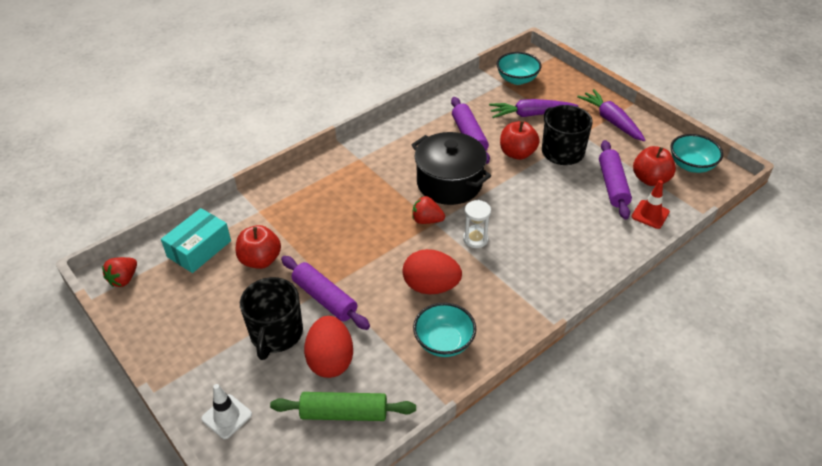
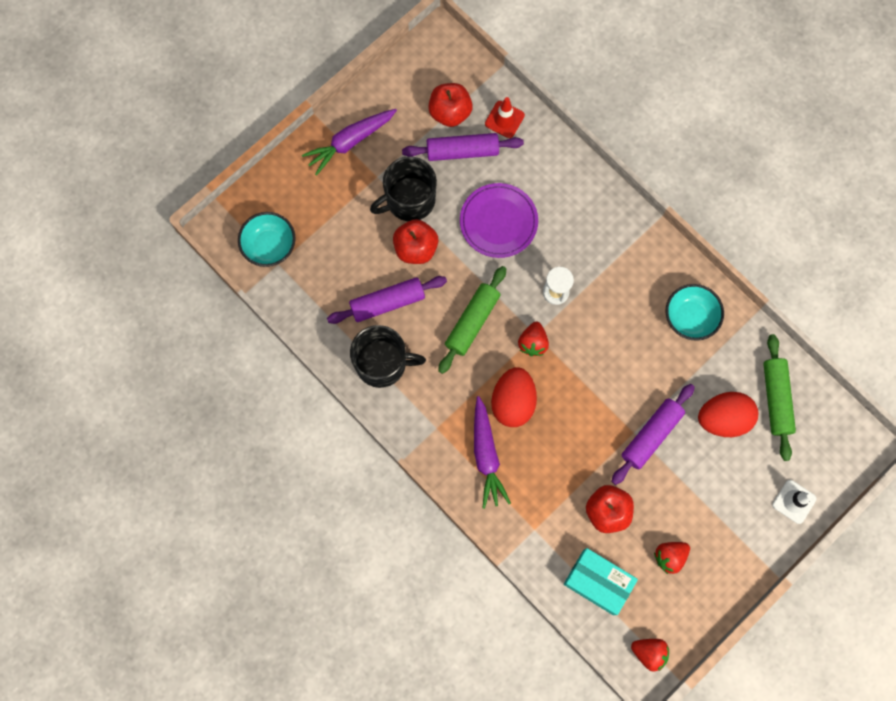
camera: 95 degrees left, 30 degrees up
(204, 302) = (669, 557): none -> red strawberry
(276, 334) = (699, 475): black mug -> black mug (382, 363)
(431, 286) = (624, 333): red egg -> red egg (513, 402)
(449, 183) = (472, 322): black pot -> green rolling pin
(531, 114) = (342, 231): purple carrot -> purple carrot (486, 455)
(544, 204) = (498, 222): none -> purple plate
(691, 165) = (424, 68): turquoise bowl -> none

